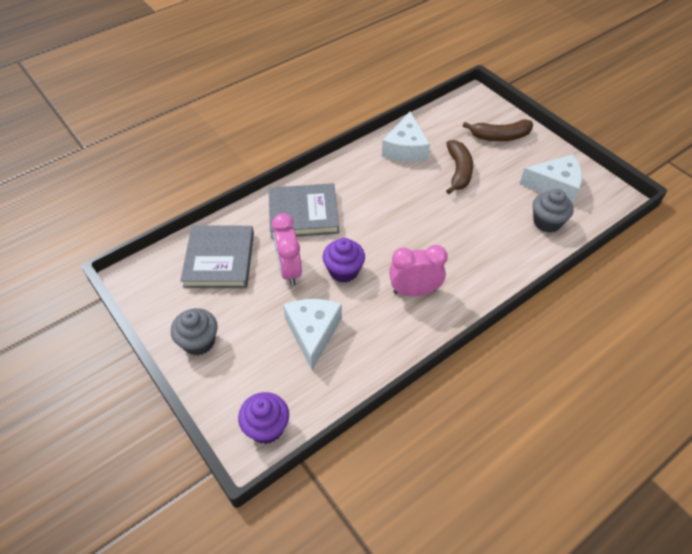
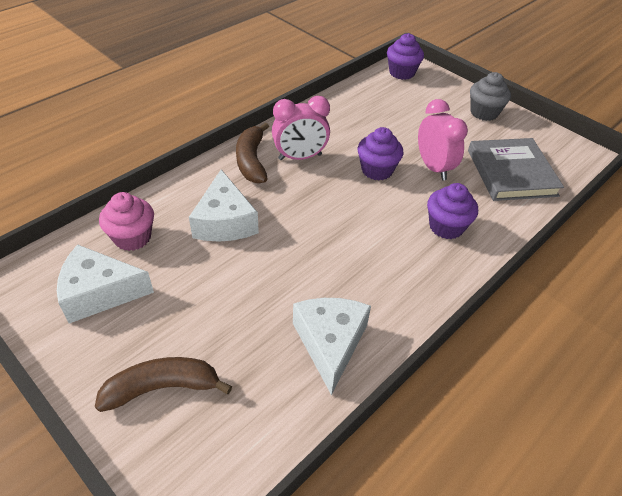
camera: 170 degrees right, 5 degrees down
(303, 213) = (446, 227): grey book -> purple cupcake
(313, 333) = (389, 122): white cheese -> white cheese (225, 221)
(458, 171) = (244, 306): brown banana -> brown banana (251, 161)
(547, 222) = (132, 237): grey cupcake -> pink cupcake

